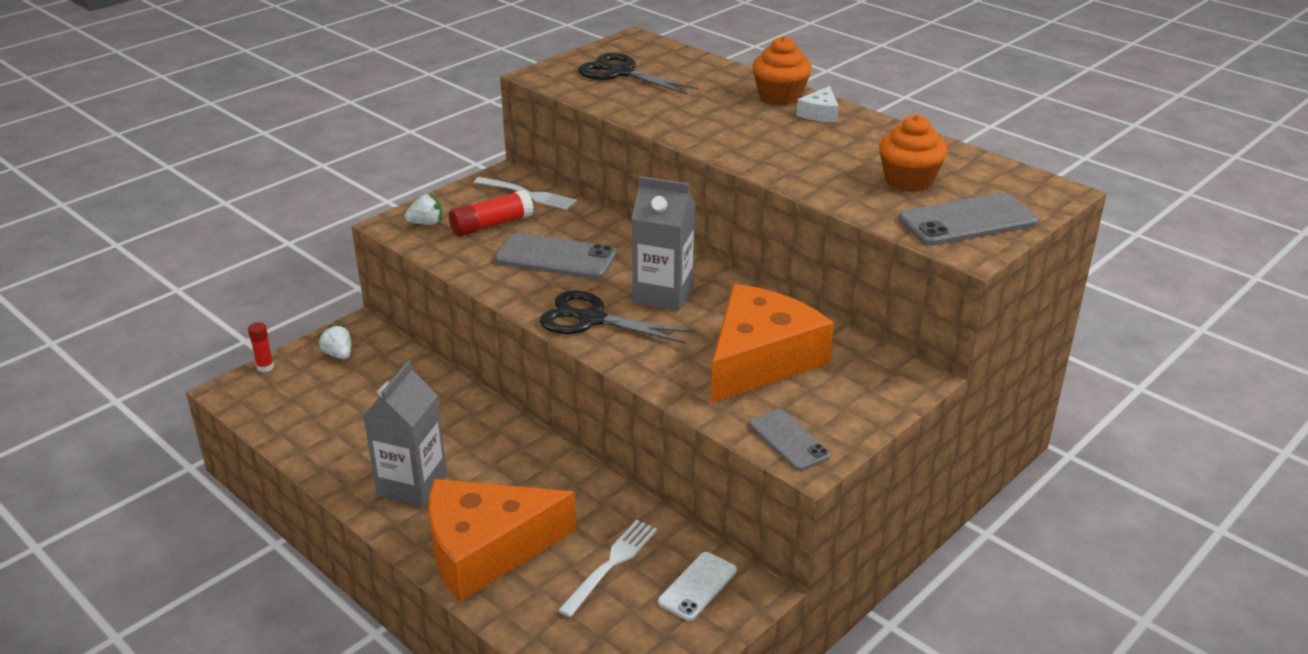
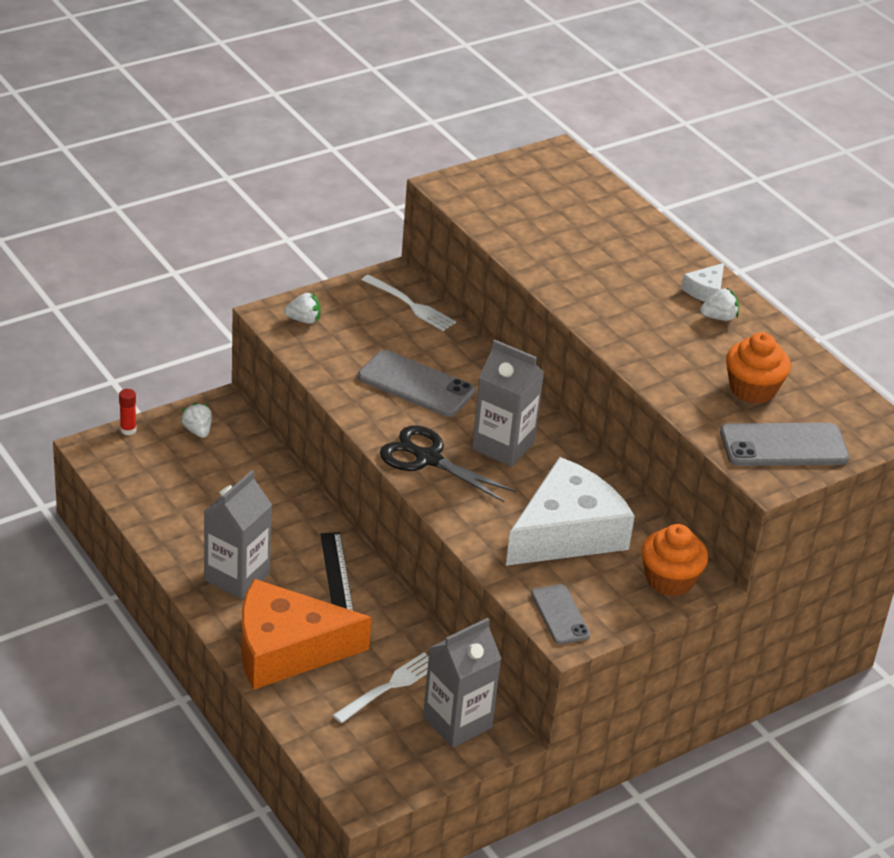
camera: 10 degrees right, 5 degrees up
(491, 225) = (365, 334): red glue stick -> none
(520, 463) = (337, 577): none -> black ruler
(621, 73) = (528, 198): black scissors -> none
(697, 586) = (457, 722): white phone -> grey carton
(760, 359) = (567, 532): orange cheese -> white cheese
(780, 96) = (676, 260): orange cupcake -> orange cupcake (669, 580)
(844, 131) = (719, 317): none -> white strawberry

